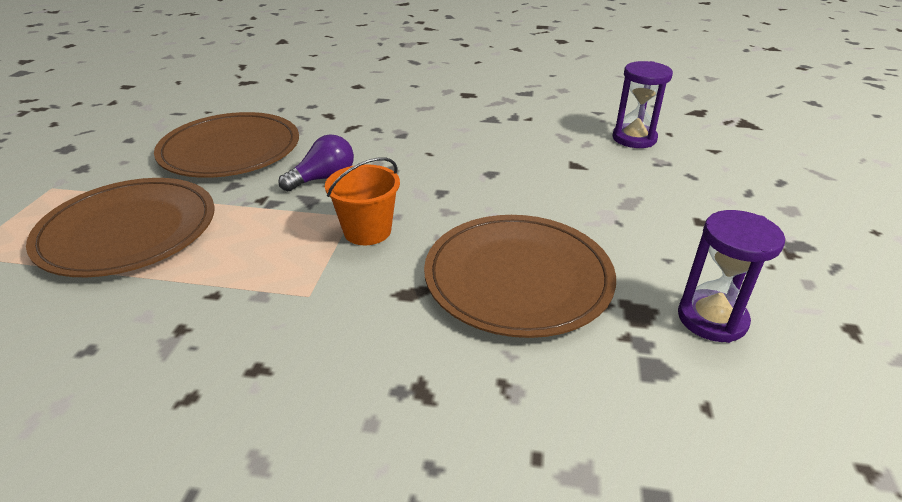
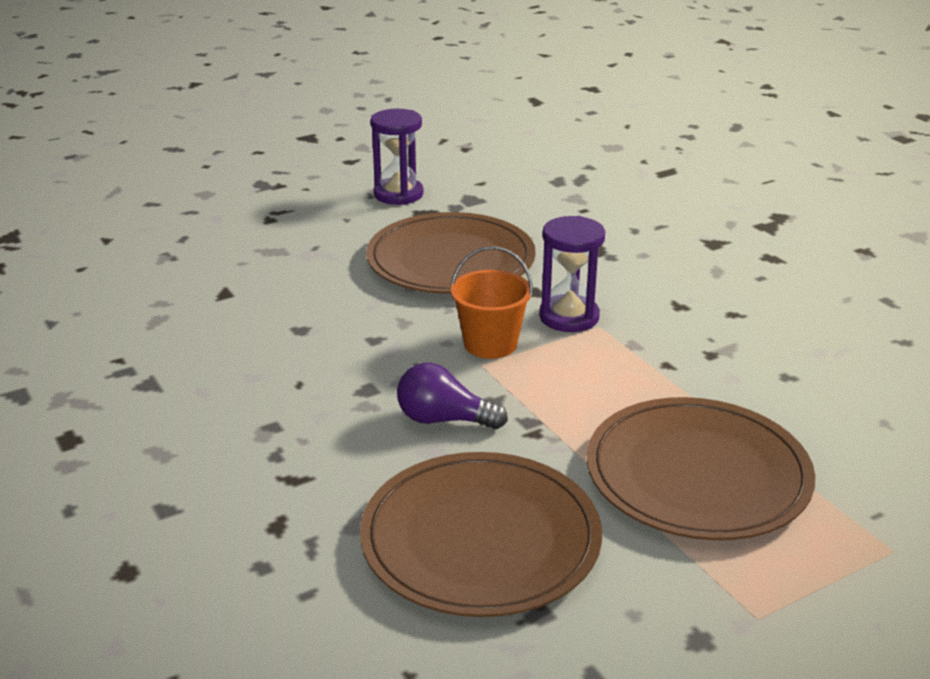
camera: 130 degrees left, 5 degrees down
(634, 138) = (117, 282): purple hourglass -> purple hourglass (569, 317)

